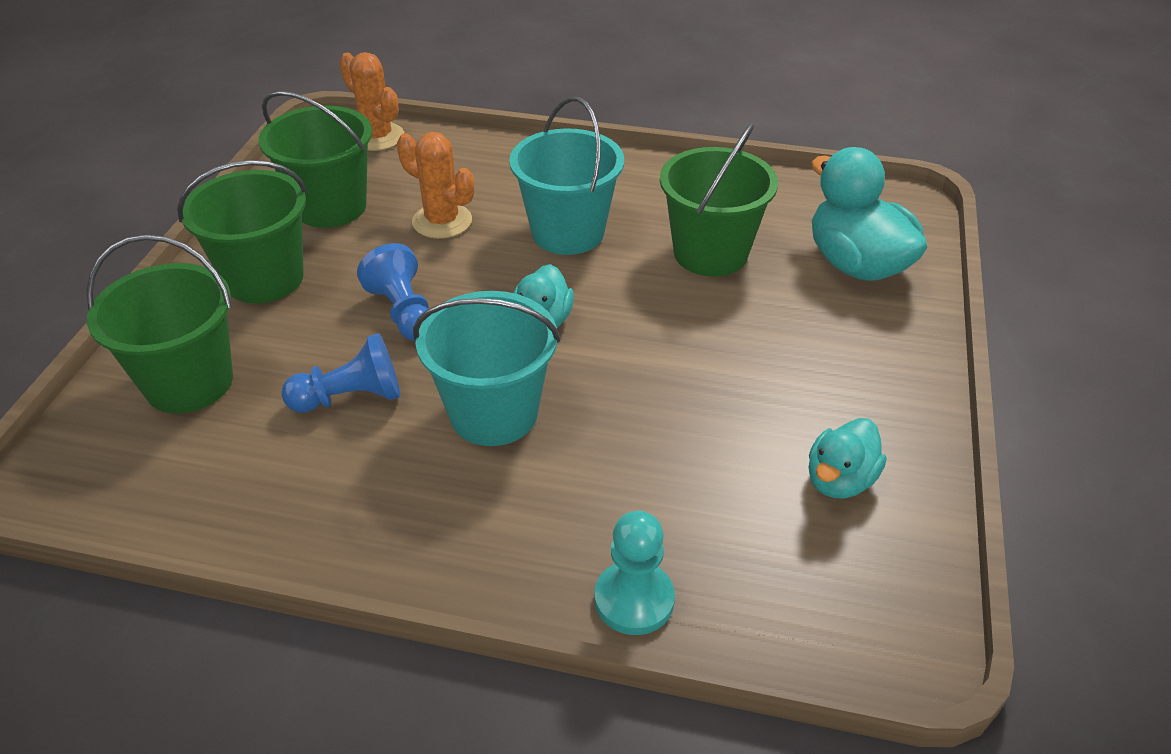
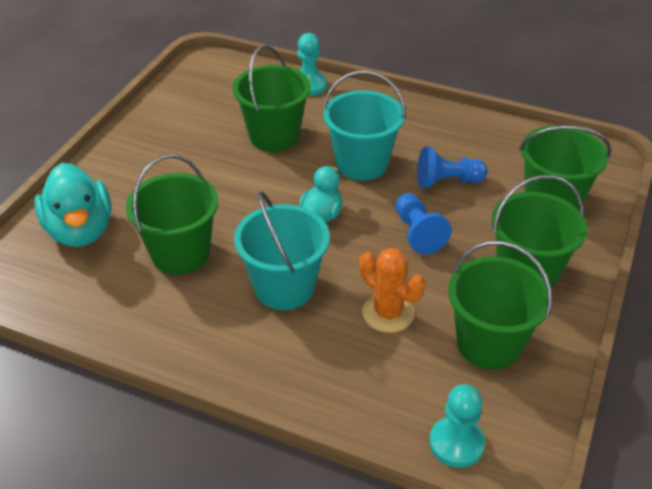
camera: 170 degrees left, 0 degrees up
(377, 137) = (456, 443): orange cactus -> turquoise pawn
(660, 451) = (274, 136): none -> green bucket
(839, 480) = (189, 114): turquoise duck -> none

